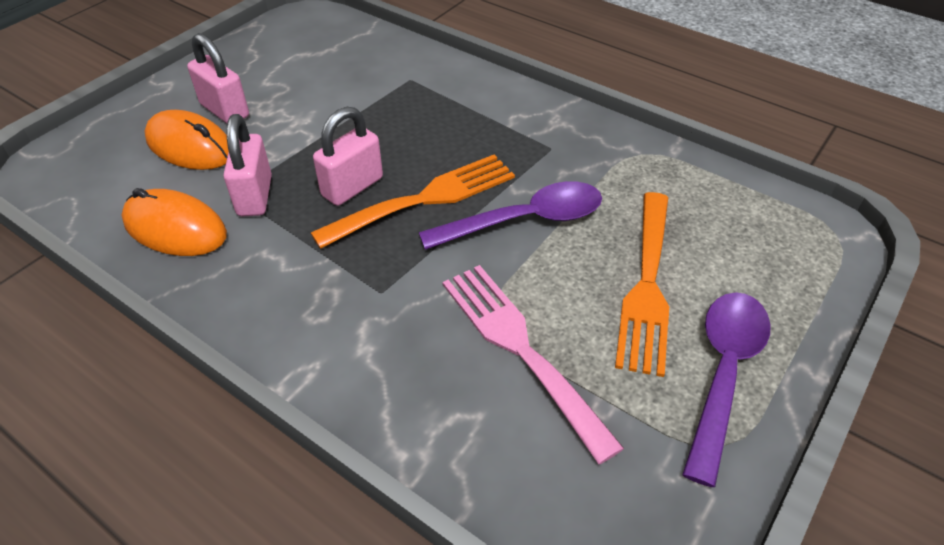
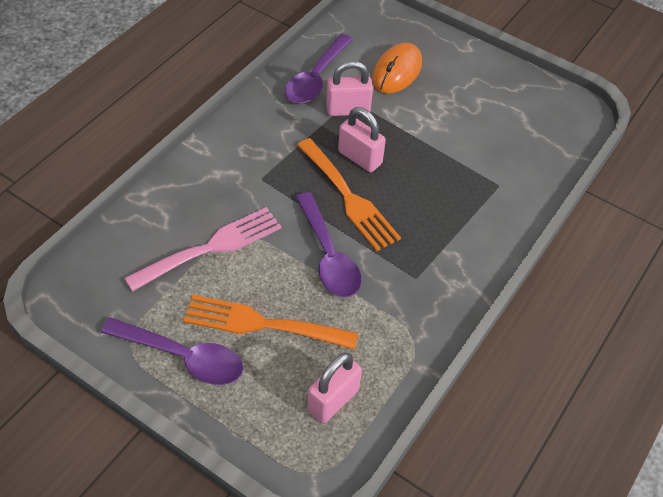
camera: 85 degrees right, 5 degrees up
(175, 228) = (316, 78): orange mouse -> purple spoon
(225, 110) = (439, 82): pink padlock -> pink padlock (333, 400)

